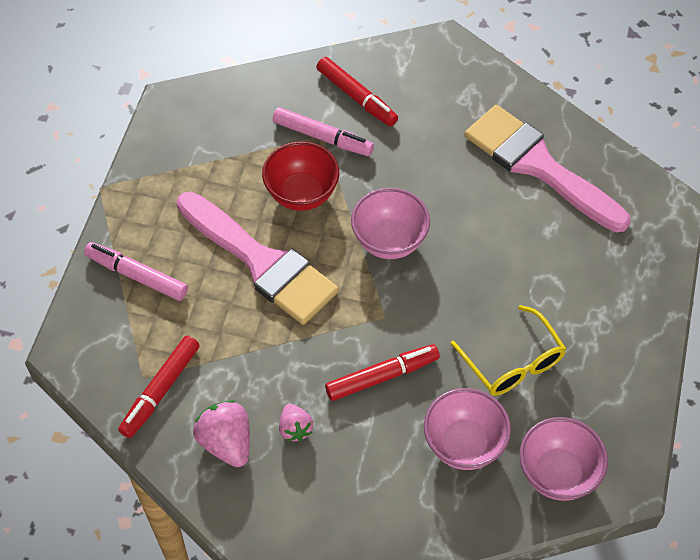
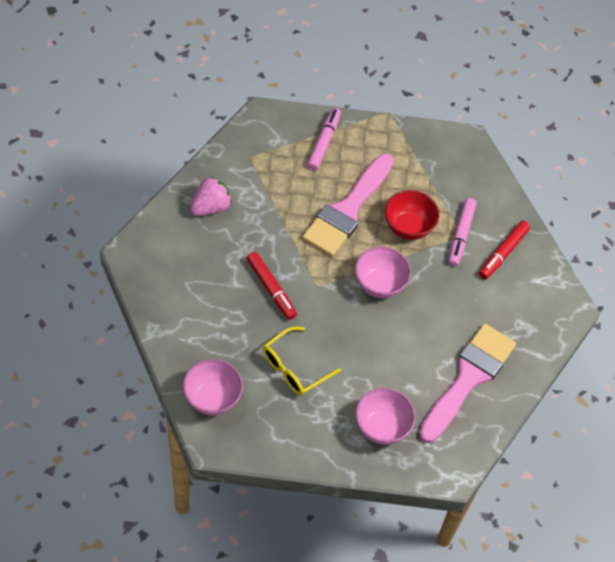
camera: 75 degrees right, 0 degrees up
(160, 390) = (242, 167): red marker -> none
(295, 429) = (225, 243): pink strawberry -> none
(464, 444) = (227, 341): pink bowl -> pink bowl (382, 427)

